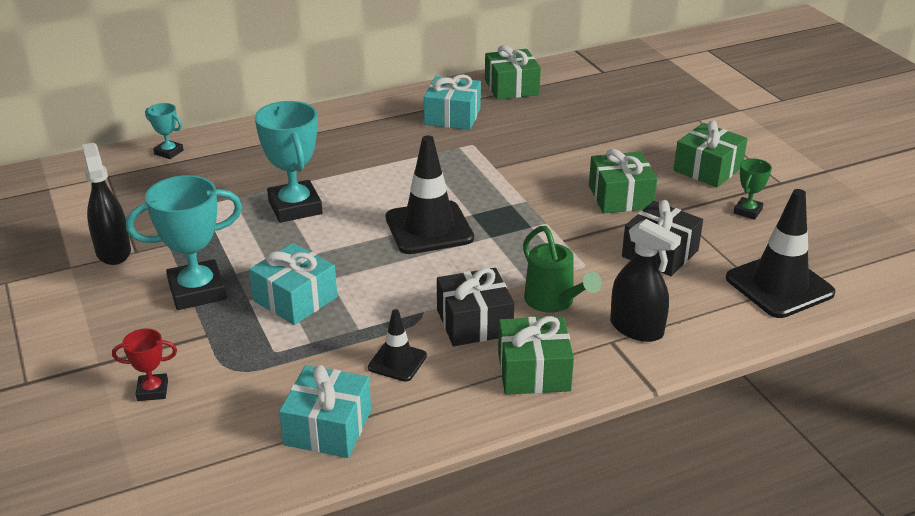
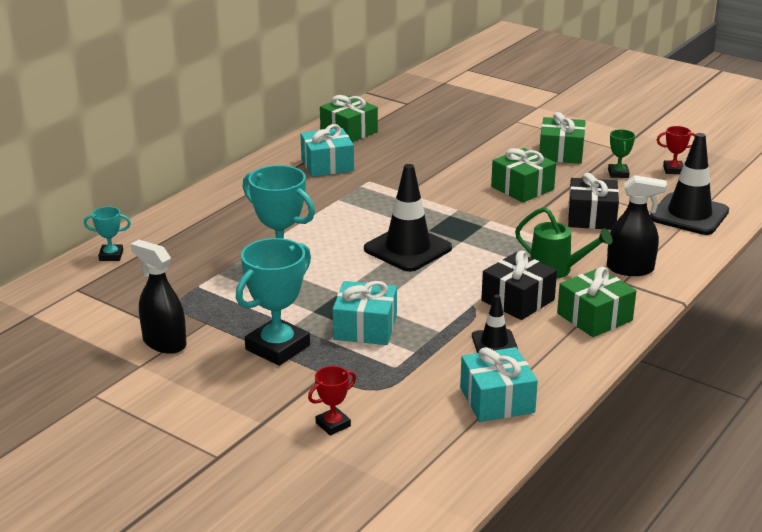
camera: 30 degrees left, 5 degrees down
(819, 225) = (673, 170): none -> red trophy

